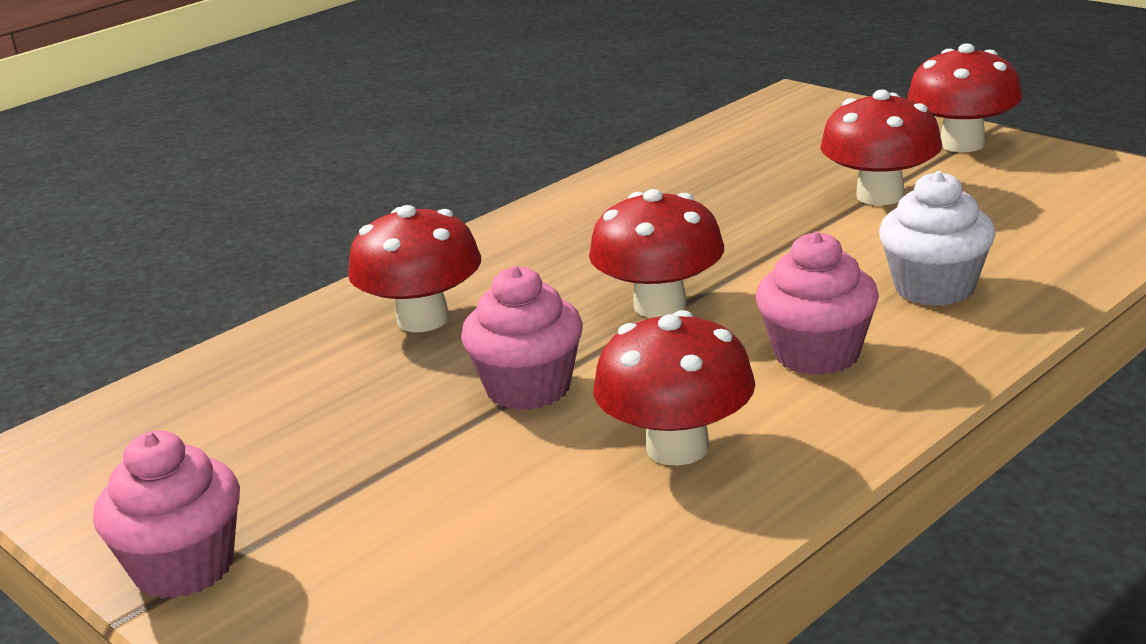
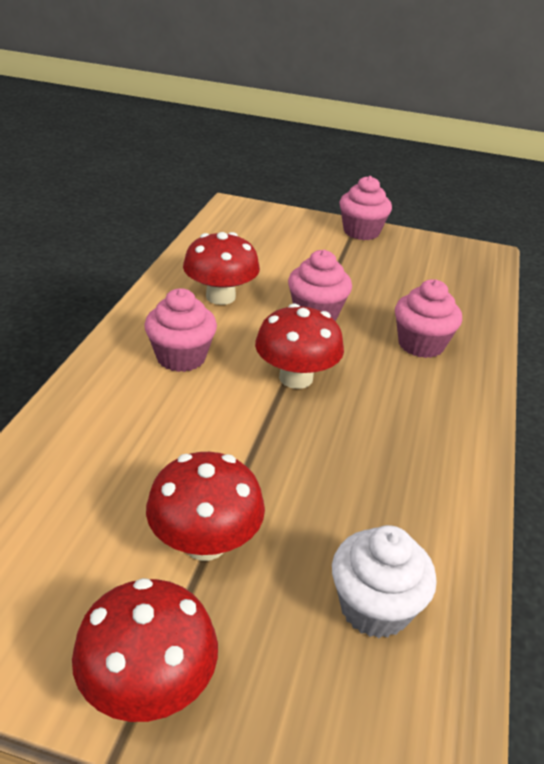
camera: 145 degrees right, 10 degrees up
(423, 319) = (421, 344): red mushroom -> pink cupcake
(934, 288) = (126, 424): white cupcake -> white cupcake (374, 607)

